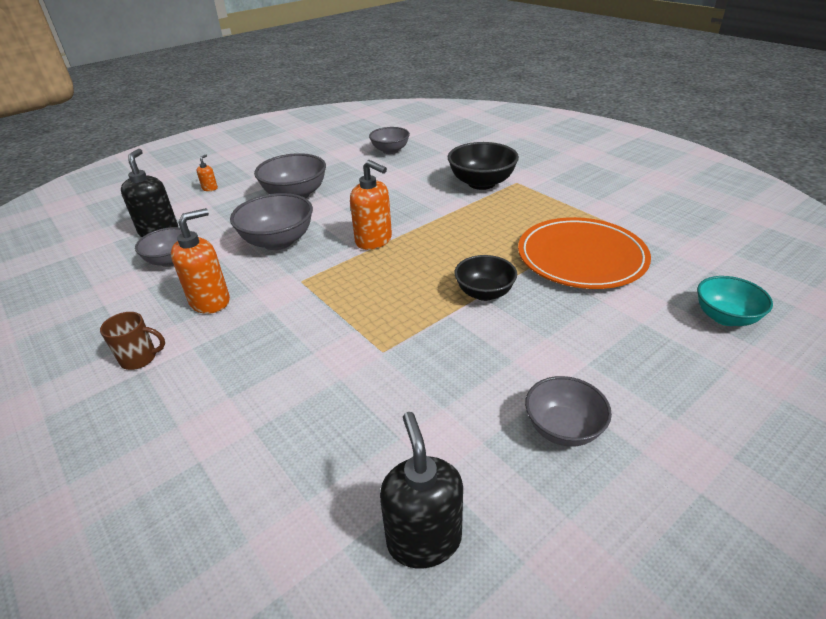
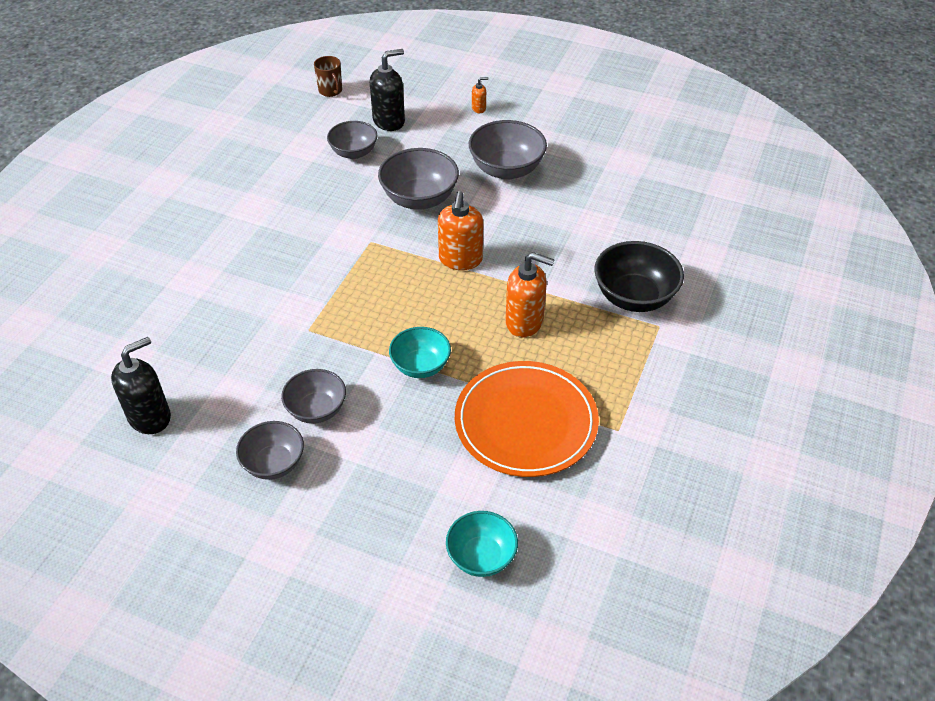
camera: 60 degrees right, 10 degrees up
(140, 358) = (237, 206): brown mug -> brown mug (330, 91)
(210, 301) = (315, 204): orange soap dispenser -> orange soap dispenser (524, 322)
(390, 150) = (658, 193): grey bowl -> grey bowl (316, 410)
(484, 293) = (420, 366): black bowl -> turquoise bowl

